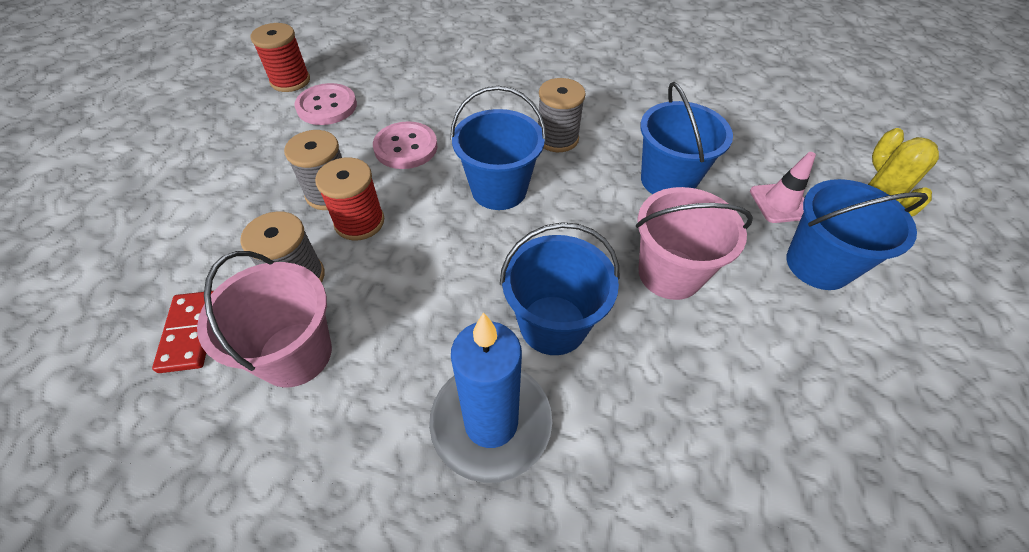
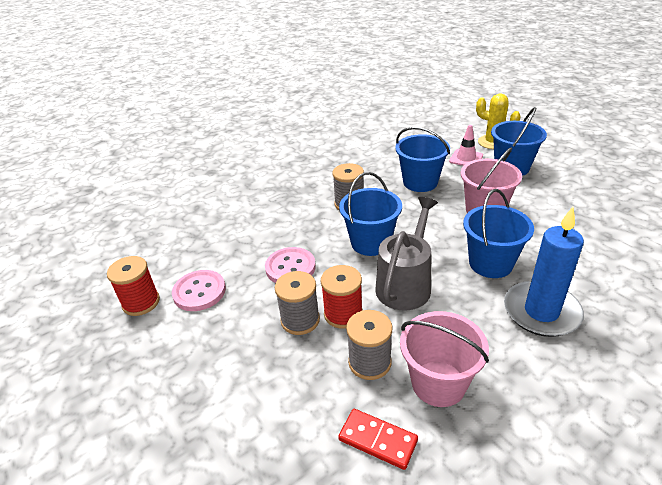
camera: 50 degrees left, 15 degrees down
(445, 253) = (405, 284): none -> grey watering can

